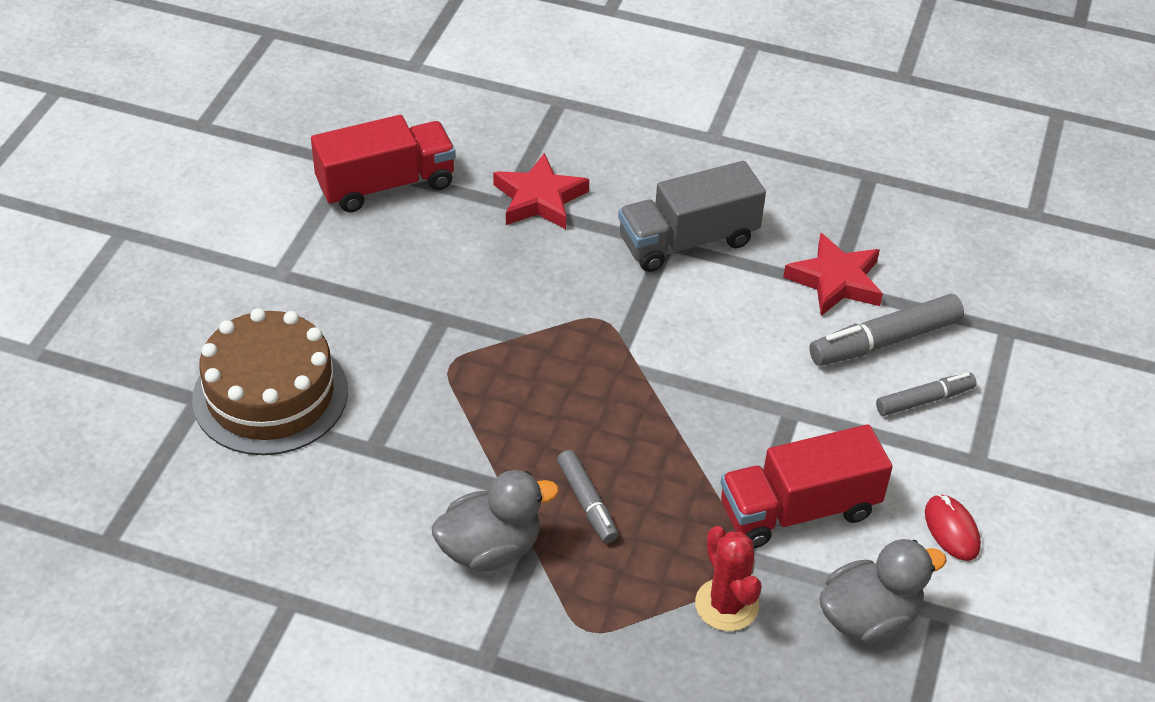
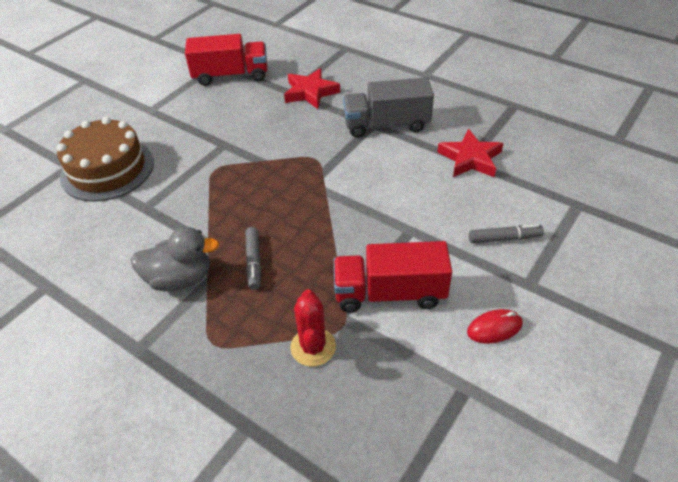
camera: 20 degrees right, 0 degrees up
(869, 618) = (410, 379): grey duck -> none
(884, 341) = (489, 198): grey marker -> none
(951, 530) = (494, 328): red mouse -> red mouse turned 75 degrees clockwise

